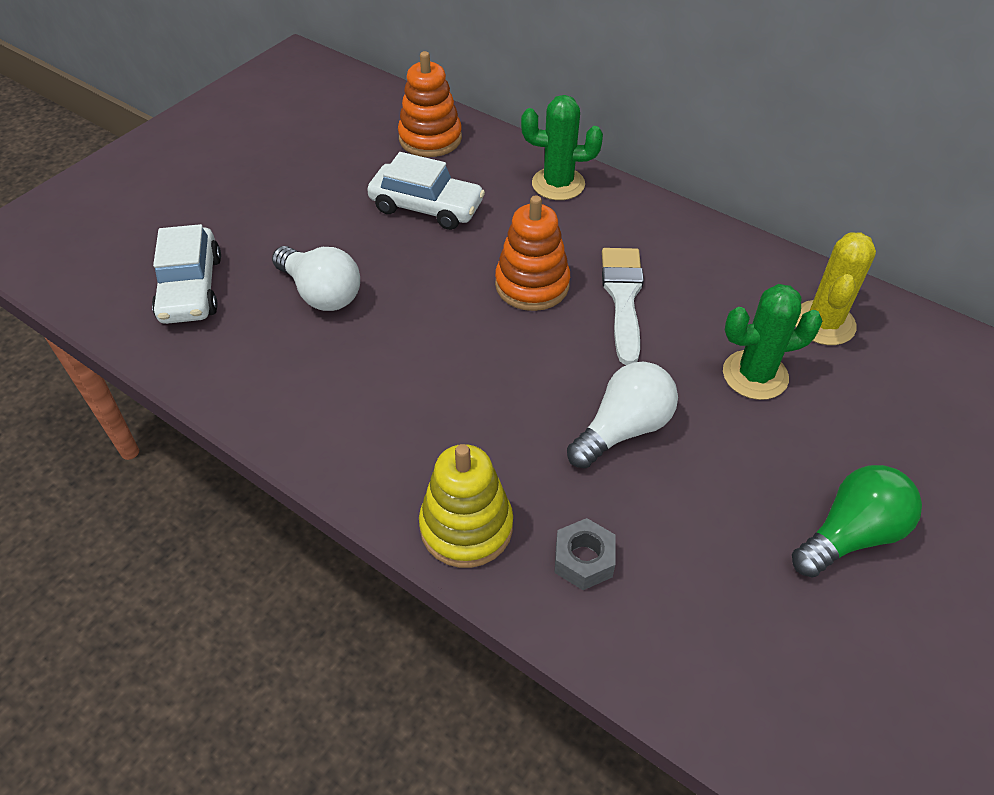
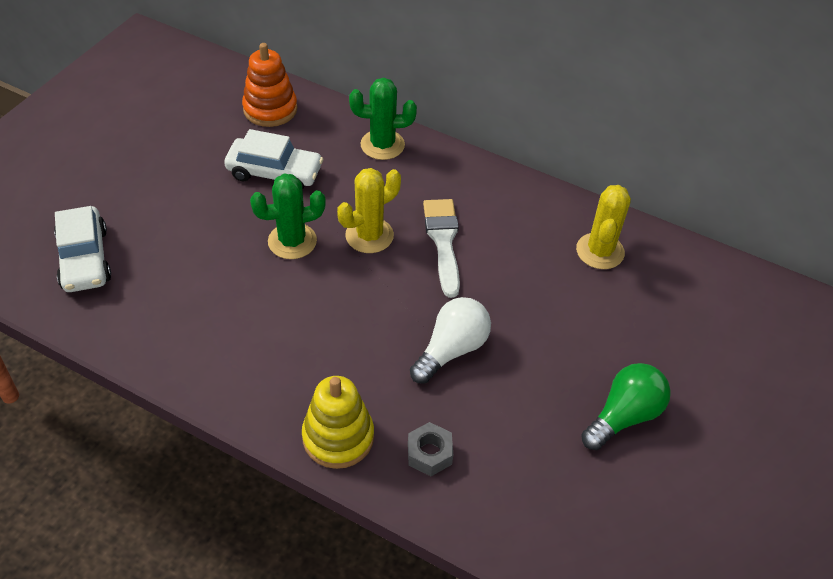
camera: 10 degrees left, 0 degrees up
(321, 293) = (196, 255): white light bulb -> none
(532, 285) = (369, 235): orange stacking toy -> yellow cactus
(755, 375) = (549, 298): green cactus -> green cactus (292, 241)

